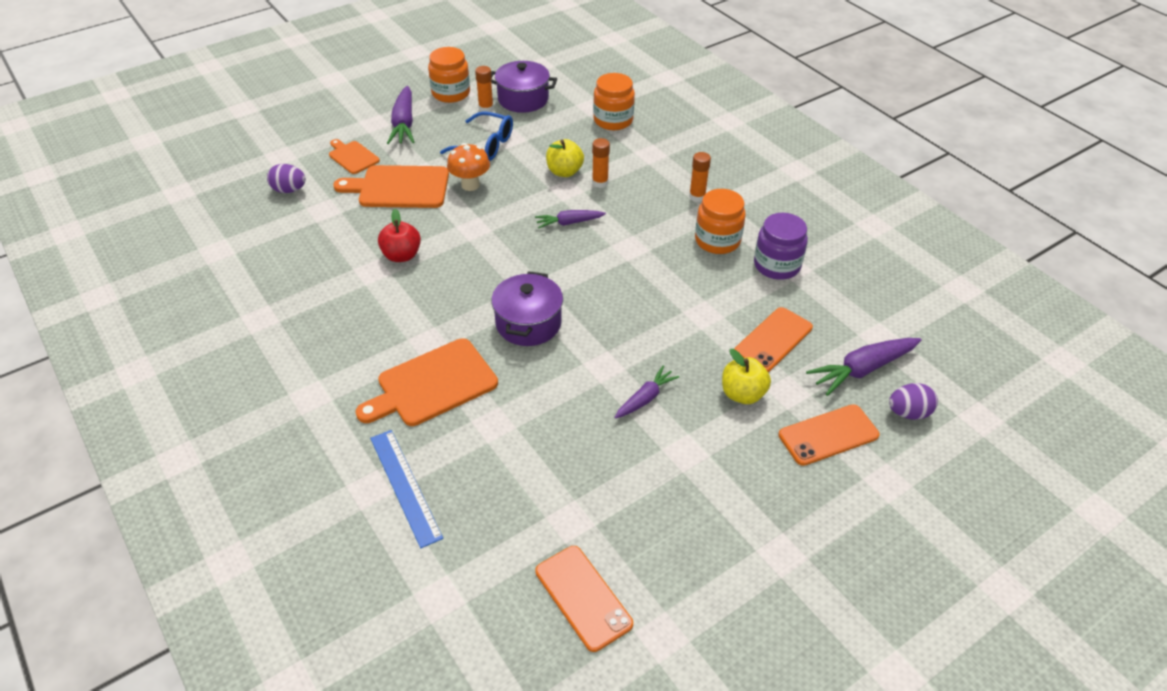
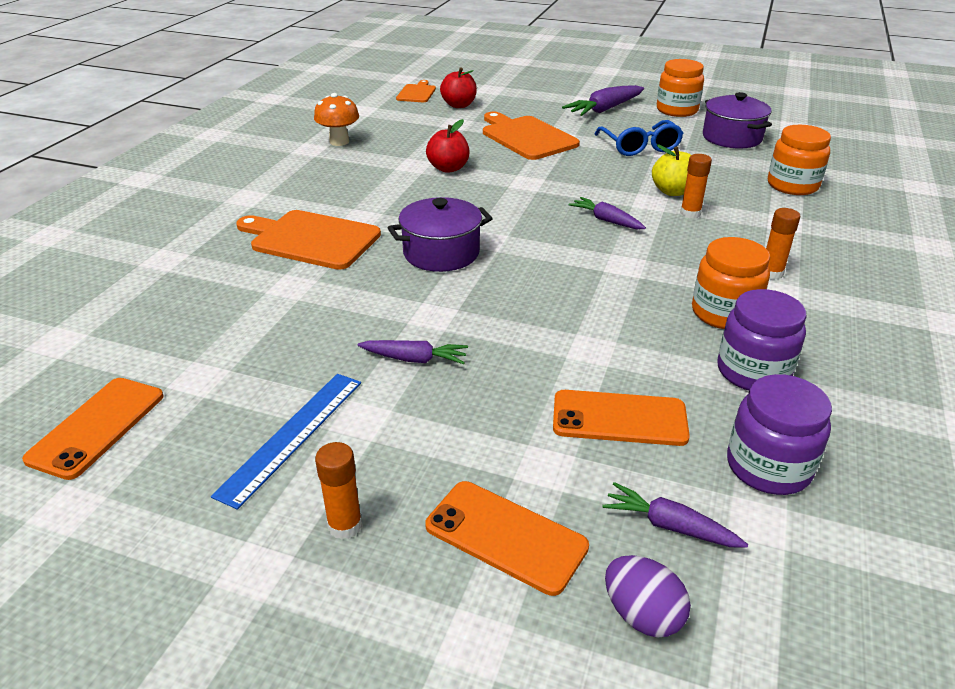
camera: 55 degrees right, 10 degrees down
(289, 190) = (459, 105): purple egg -> red apple
(352, 156) = (532, 109): orange cutting board -> orange cutting board (417, 93)
(405, 486) = (178, 274): blue ruler -> blue ruler (292, 435)
(470, 185) = (578, 160): orange mushroom -> orange mushroom (339, 142)
(486, 108) = (687, 129): orange glue stick -> orange glue stick (345, 525)
(742, 394) = (497, 428): yellow apple -> none
(849, 309) = (768, 467): none -> purple jar
(862, 369) = (670, 526): purple carrot -> purple carrot, size x0.63

